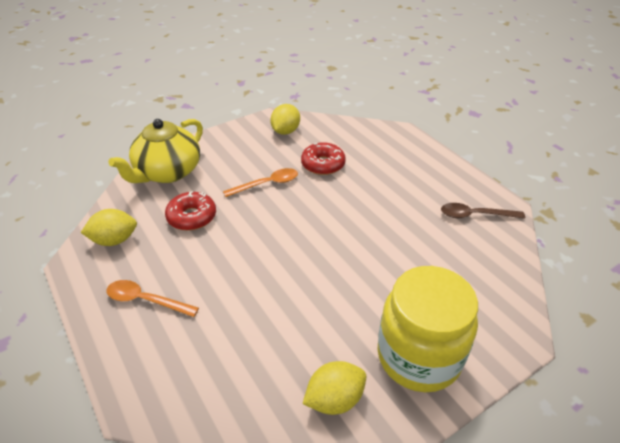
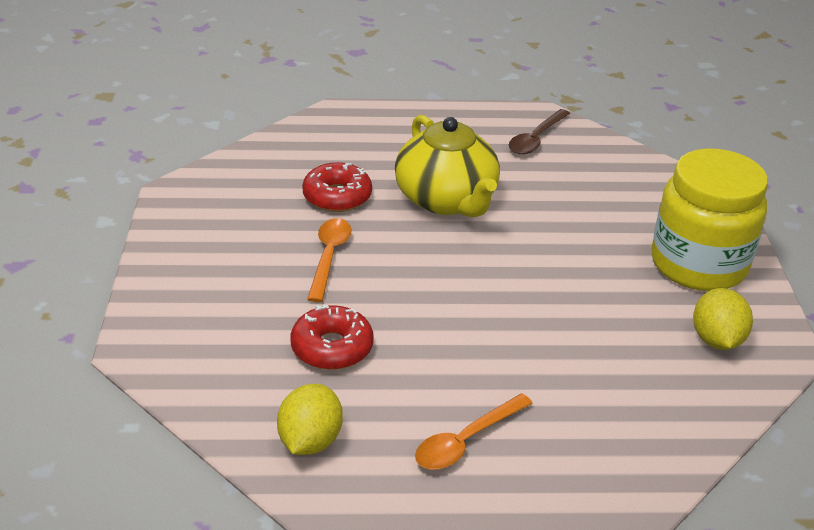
camera: 60 degrees left, 5 degrees down
(168, 172) = (196, 339): yellow teapot -> yellow teapot (446, 200)
(285, 131) = (224, 196): yellow lemon -> none

